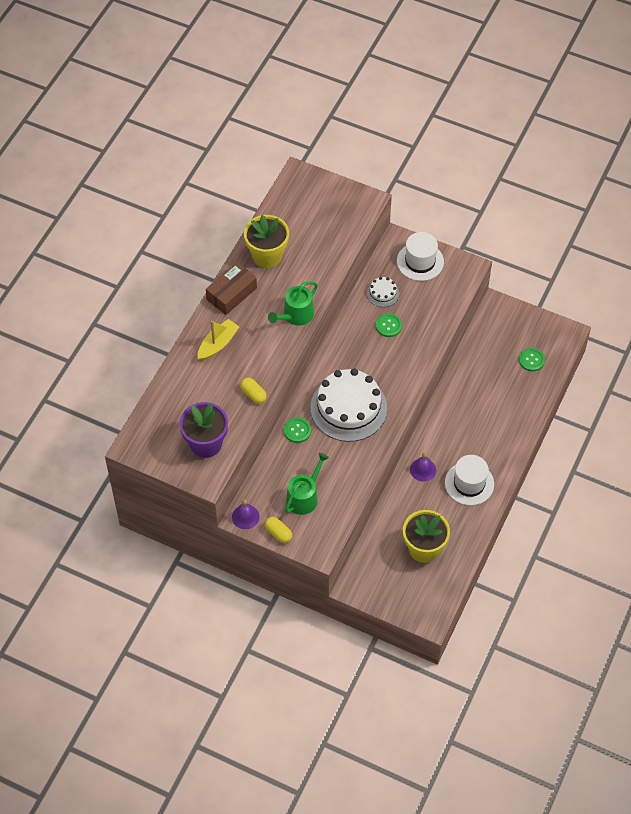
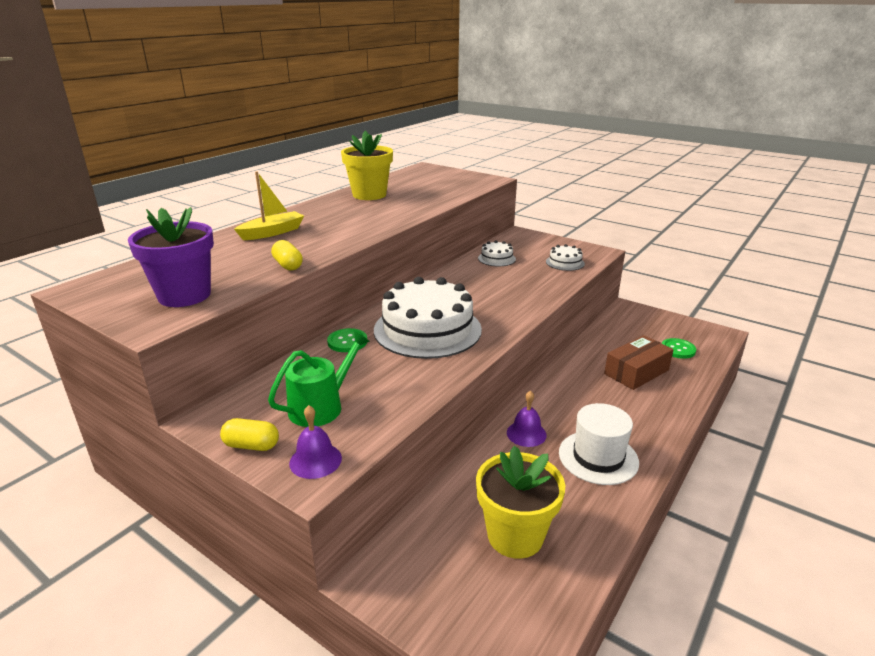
camera: 10 degrees right, 30 degrees down
(231, 294) = (314, 209): brown box -> brown box (636, 372)
(245, 516) = (212, 419): purple bell -> purple bell (315, 460)
(278, 533) = (251, 445): yellow capsule -> yellow capsule turned 45 degrees counterclockwise
(295, 315) = (380, 223): green watering can -> none
(388, 326) = (498, 277): green button -> none
(420, 261) = (543, 245): white hat -> none
(441, 292) = (565, 262): none -> white cake

